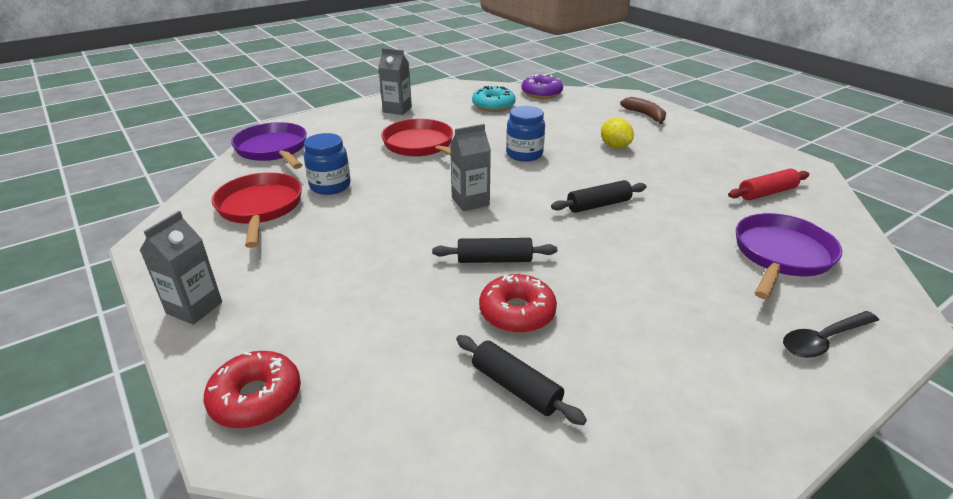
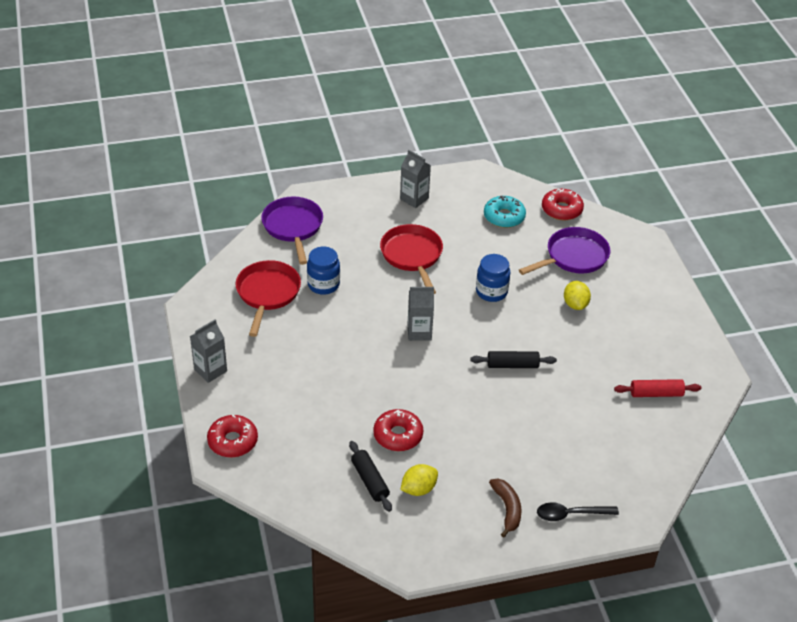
camera: 20 degrees right, 10 degrees up
(494, 260) = (406, 391): black rolling pin -> none
(541, 93) = (561, 210): purple donut -> red donut
(597, 375) = (418, 489): none -> yellow lemon
(645, 115) = (636, 271): brown banana -> brown banana (507, 509)
(781, 255) = (607, 450): purple pan -> purple pan (573, 257)

